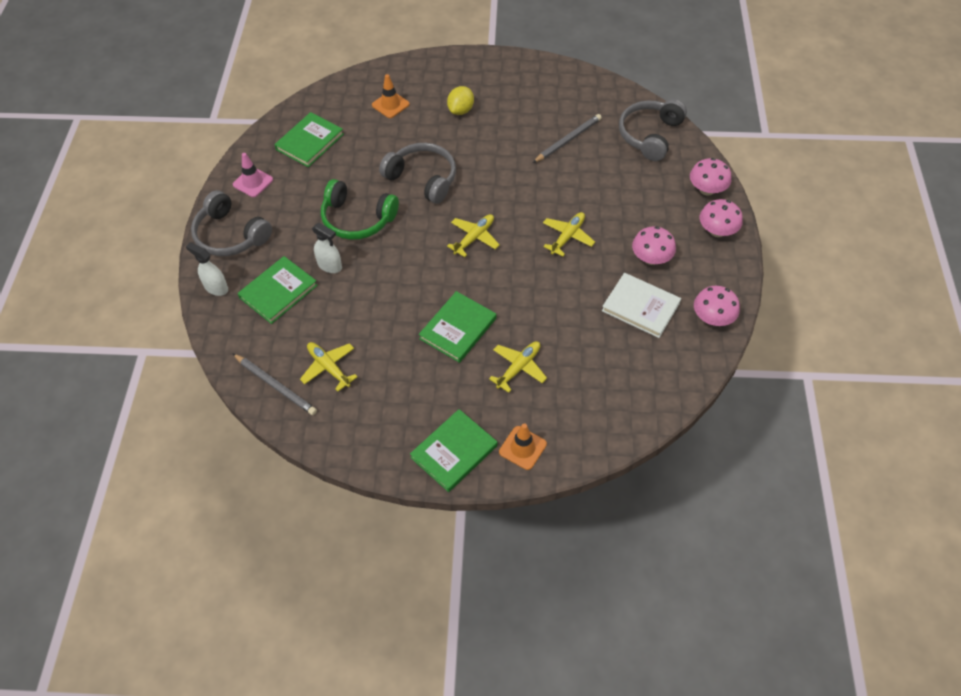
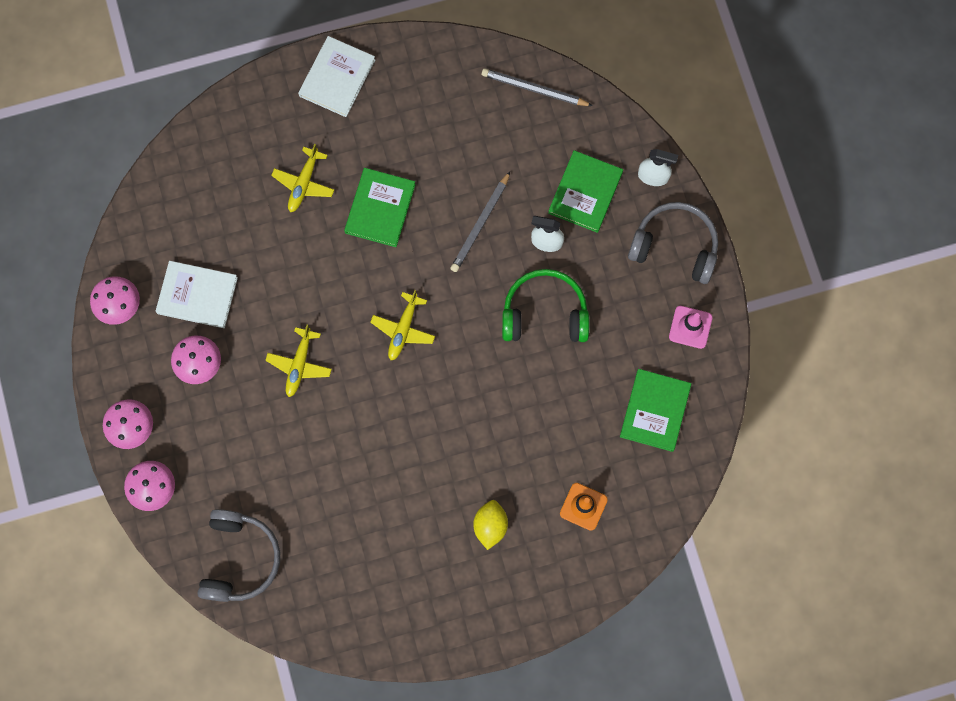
camera: 160 degrees right, 20 degrees up
(329, 367) = (492, 124): yellow plane -> none
(422, 179) = (494, 396): grey headphones -> none
(454, 452) = (337, 78): green book -> white book
(522, 448) = (274, 101): orange traffic cone -> none
(568, 140) = (339, 517): grey pencil -> grey pencil (480, 224)

